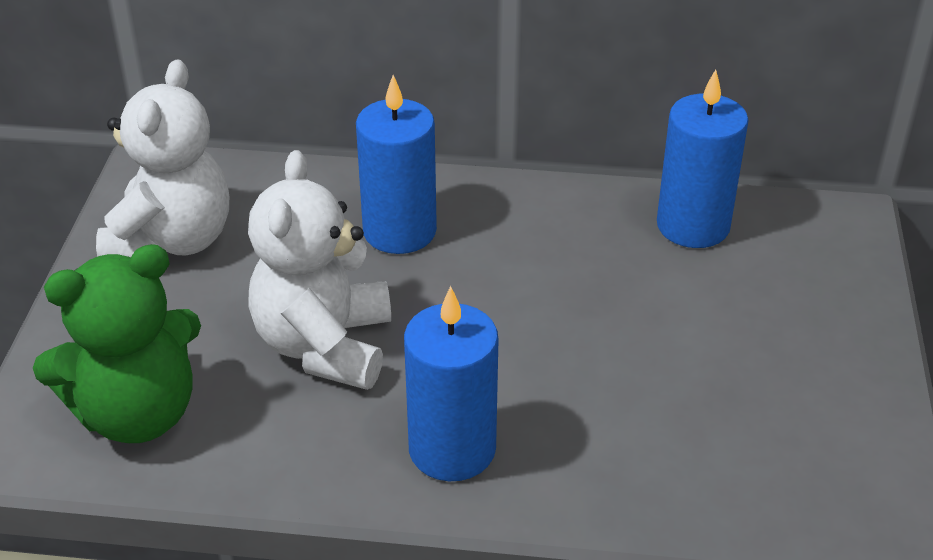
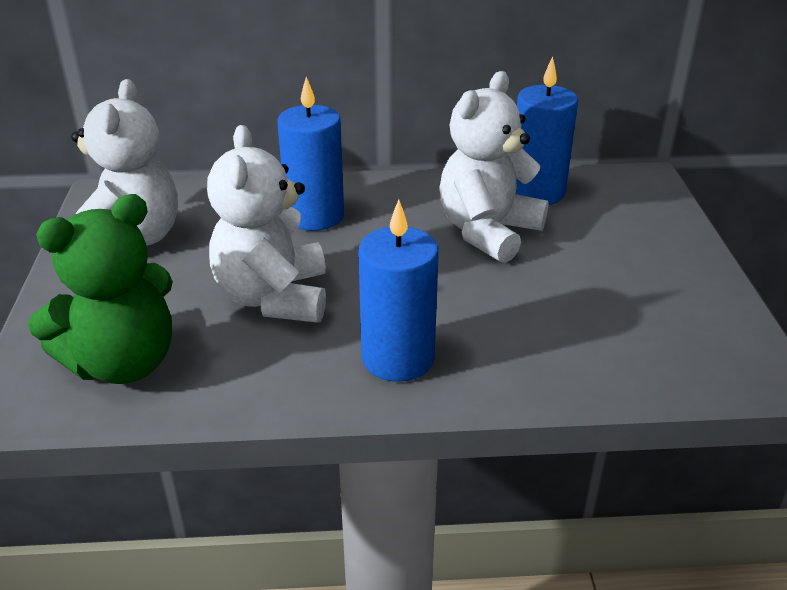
camera: 10 degrees left, 5 degrees down
(611, 280) = (488, 232): none -> white teddy bear

